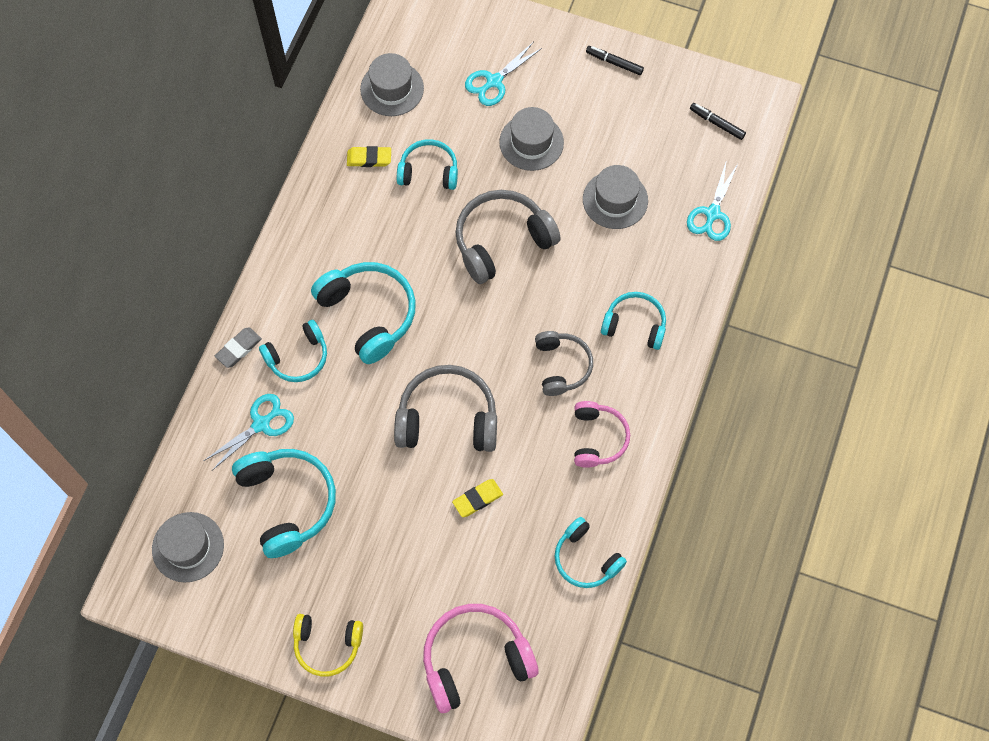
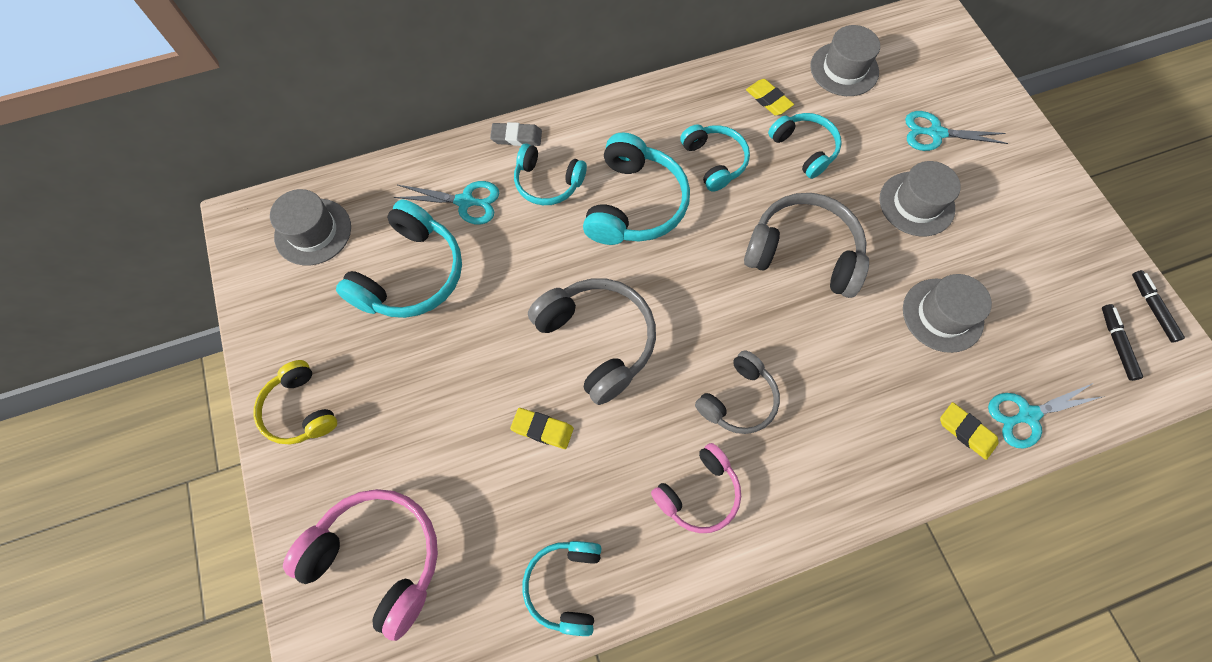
camera: 50 degrees right, 0 degrees up
(614, 63) = (1064, 210): black marker -> black marker (1152, 308)
(634, 325) = (843, 434): turquoise headphones -> turquoise headphones (714, 161)
(692, 256) = (966, 431): none -> yellow eraser

